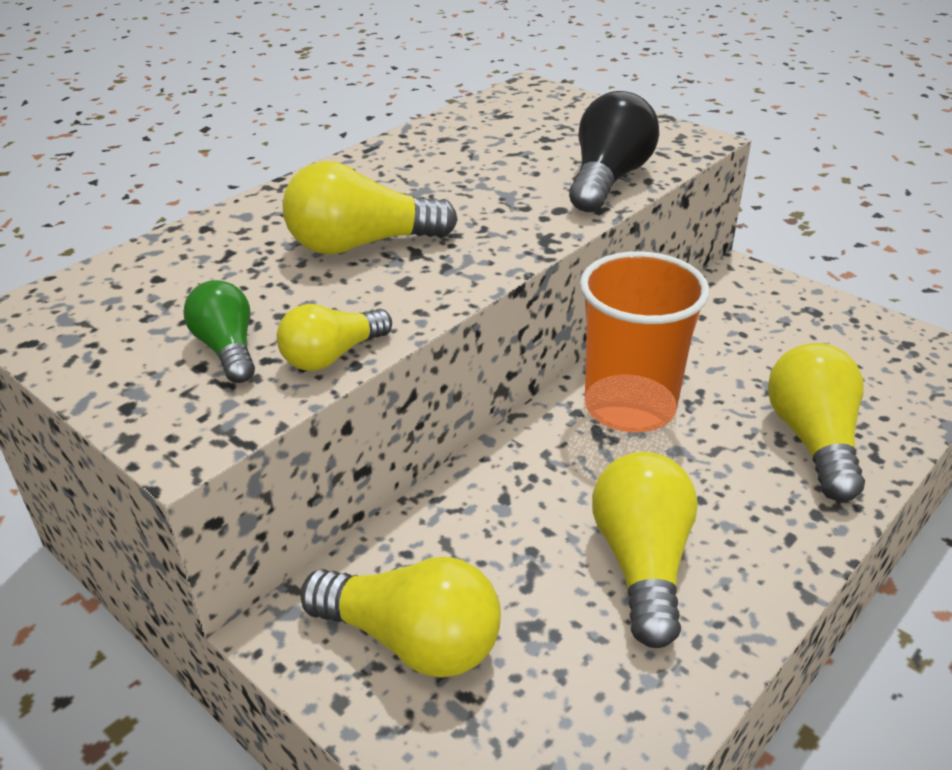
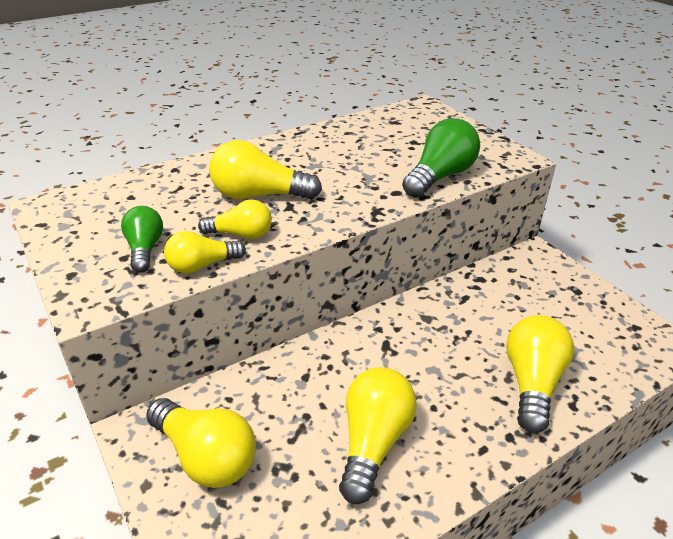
camera: 15 degrees right, 0 degrees up
(366, 303) = (241, 234): none -> yellow light bulb
(608, 179) = (440, 176): black light bulb -> green light bulb
(629, 407) = (415, 332): orange cup -> none

